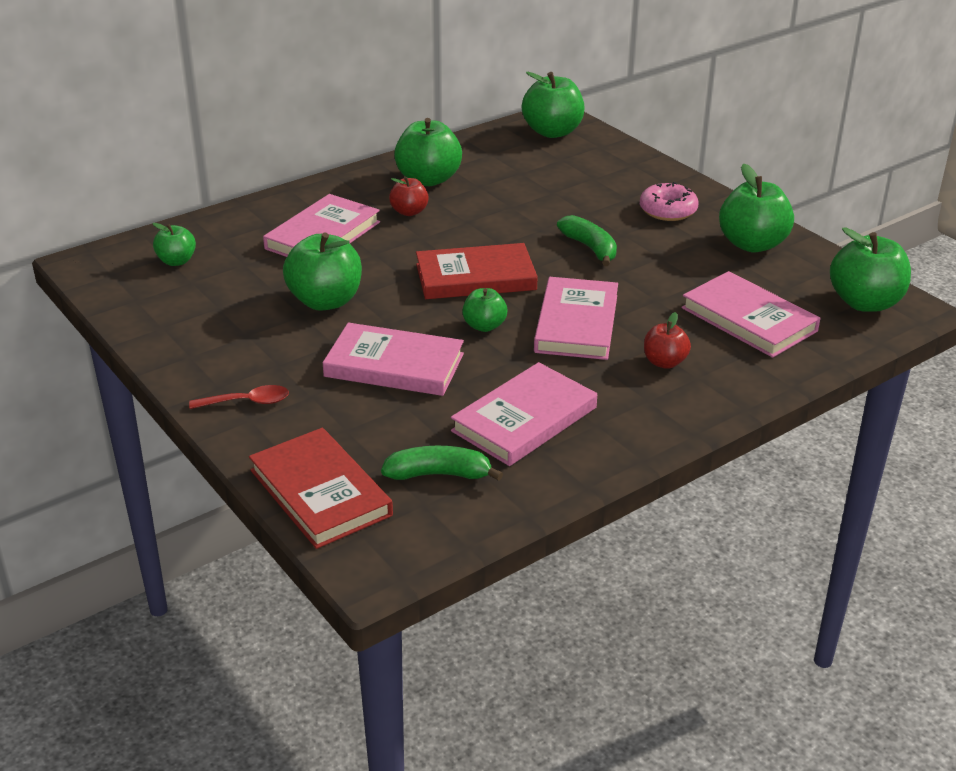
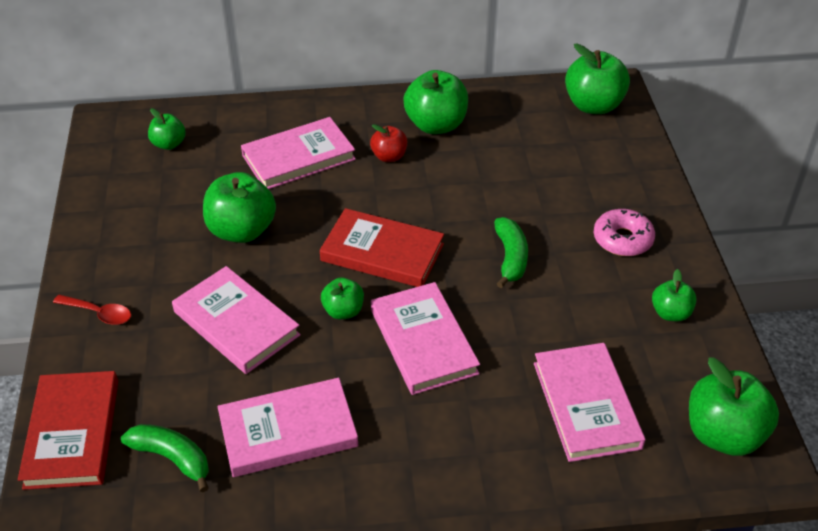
camera: 30 degrees right, 10 degrees up
(576, 323) = (423, 341): pink book -> pink book turned 60 degrees counterclockwise
(664, 362) = (462, 421): red apple -> none
(752, 244) = (670, 313): green apple -> green apple, size x0.56

